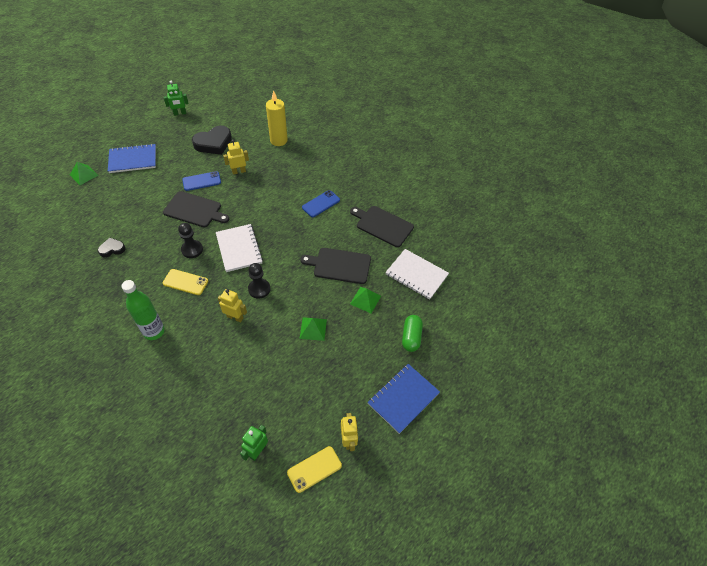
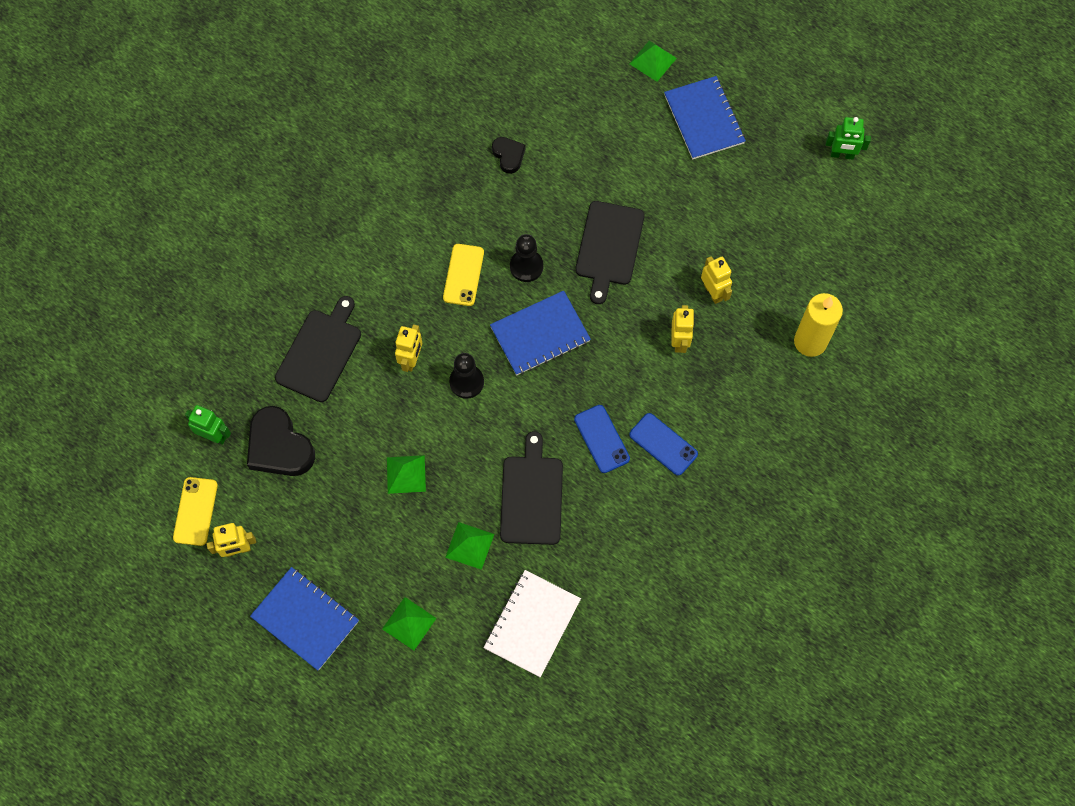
camera: 85 degrees right, 15 degrees up
(154, 331) = (373, 259): green bottle -> none
(180, 113) = (842, 155): green robot -> green robot turned 60 degrees counterclockwise
(201, 181) = (676, 239): blue phone -> blue phone (601, 439)
(213, 143) = (775, 233): black heart -> black heart (279, 446)
(239, 249) = (540, 334): white notebook -> blue notebook
(263, 189) = (679, 341): none -> yellow robot
(314, 469) = (195, 511): yellow phone -> yellow phone turned 45 degrees clockwise
(382, 225) = (632, 557): black cutting board -> black cutting board (320, 352)
(411, 337) = (409, 623): green capsule -> green pyramid

